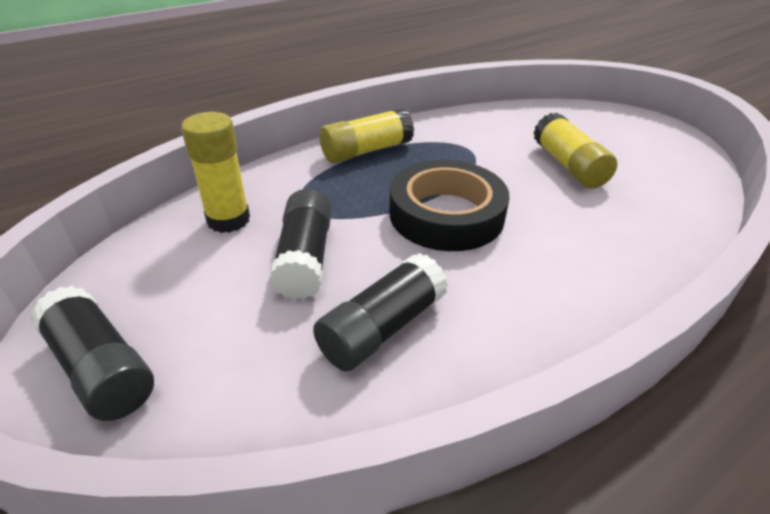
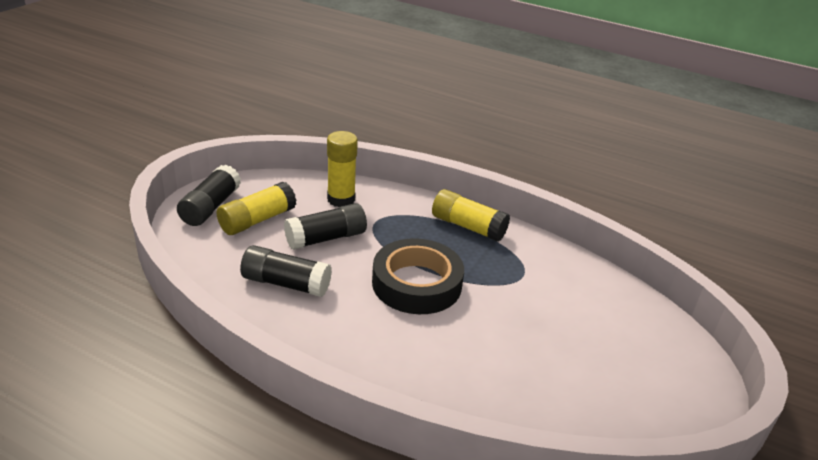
camera: 60 degrees right, 5 degrees down
(568, 165) = (549, 338): yellow glue stick -> yellow glue stick (257, 220)

